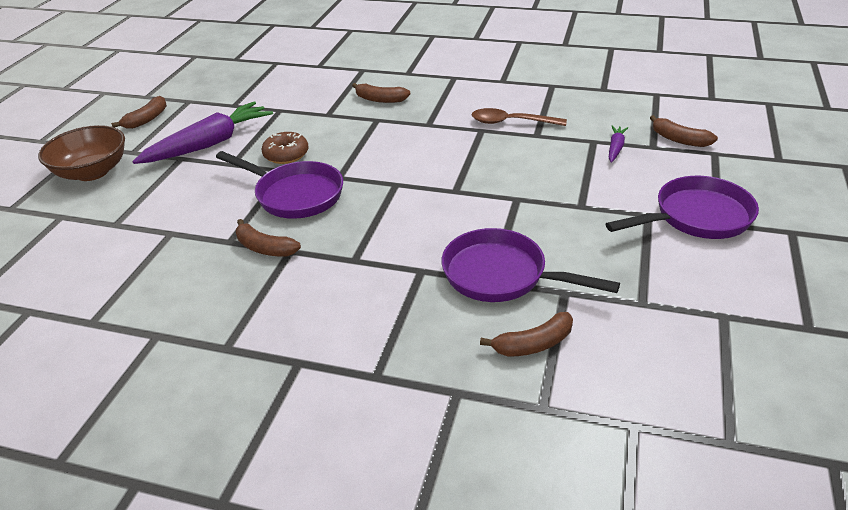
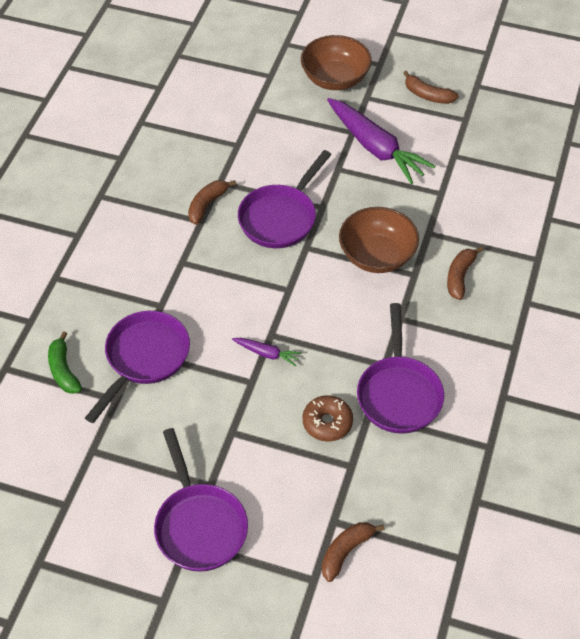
camera: 90 degrees right, 15 degrees up
(286, 155) = (350, 206): brown donut -> brown donut (327, 423)
(353, 138) = (377, 255): none -> brown bowl
(511, 122) = (399, 394): brown spoon -> purple pan
(533, 344) = (63, 370): brown banana -> green banana
(615, 148) = (334, 483): purple carrot -> purple carrot (267, 353)

